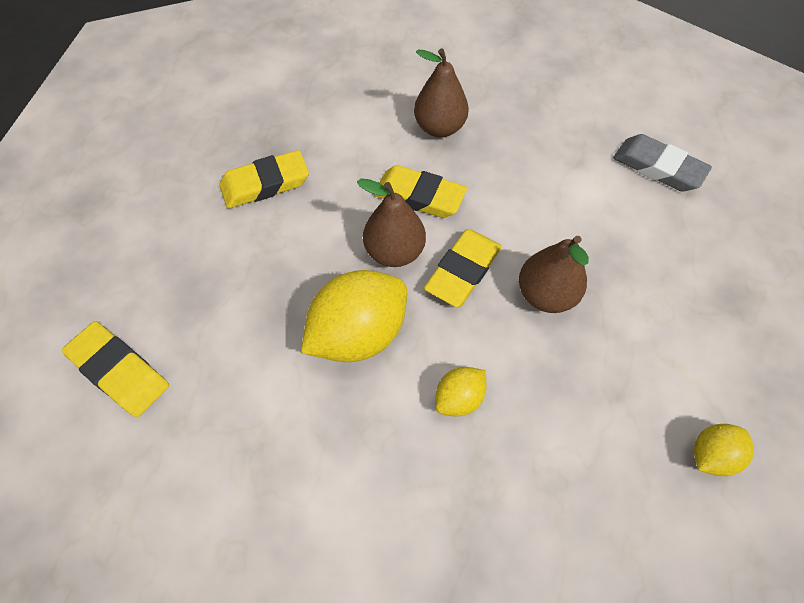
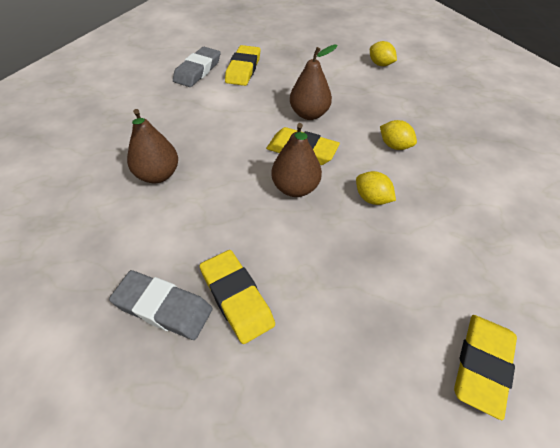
camera: 100 degrees left, 10 degrees down
(274, 134) = (163, 307): none -> grey eraser
(359, 334) = (372, 198): yellow lemon -> yellow lemon, size x0.51
(419, 196) = (237, 180): yellow eraser -> yellow eraser (243, 69)

